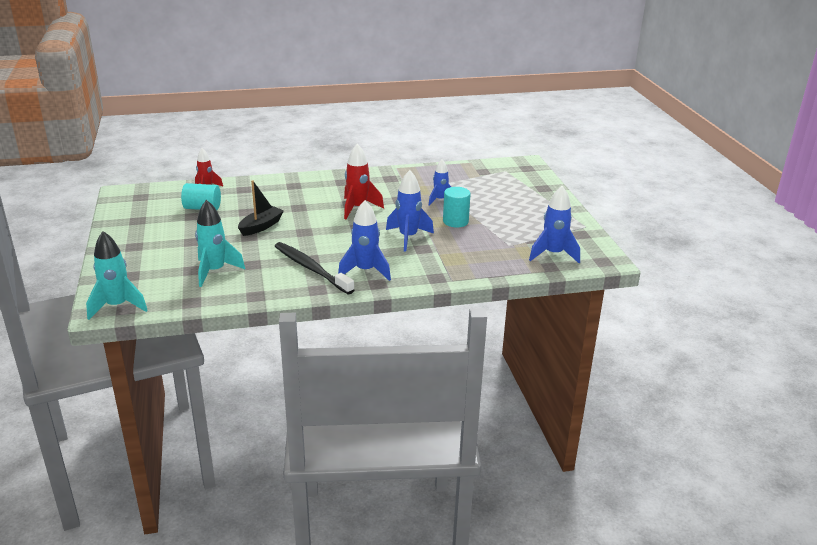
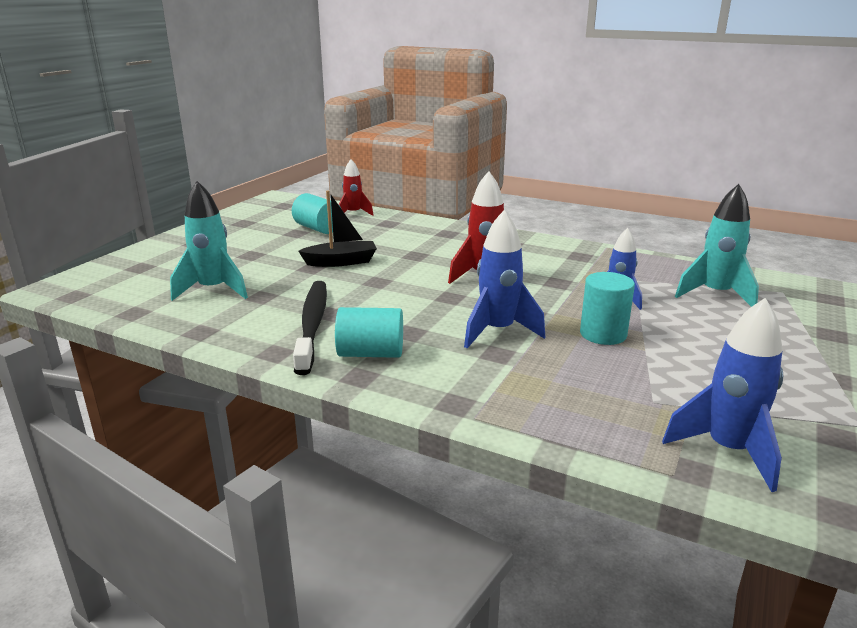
camera: 40 degrees right, 5 degrees down
(117, 306) = (72, 291): turquoise rocket -> turquoise rocket (715, 295)
(365, 271) = (371, 353): blue rocket -> turquoise cylinder

